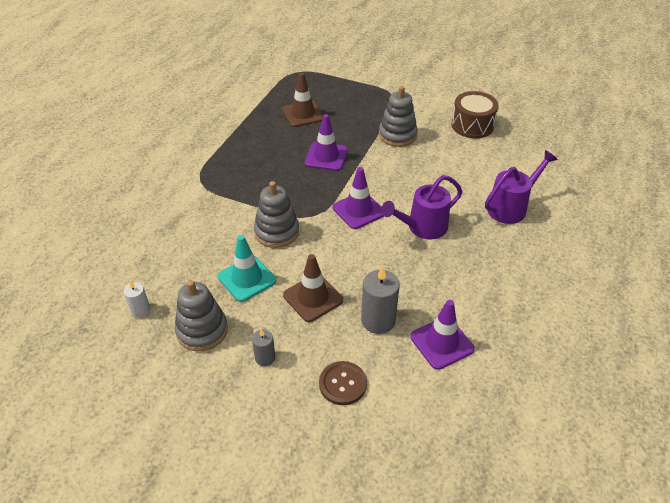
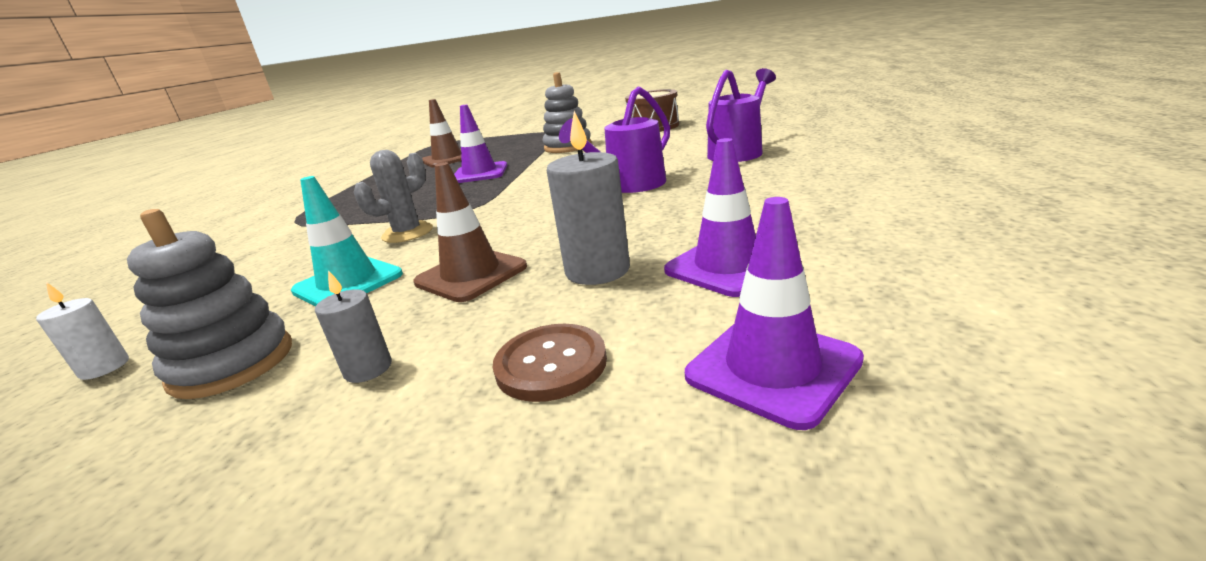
camera: 10 degrees left, 20 degrees down
(276, 232) = (407, 233): grey stacking toy -> grey cactus
(358, 210) = (532, 194): purple traffic cone -> purple traffic cone (772, 368)

